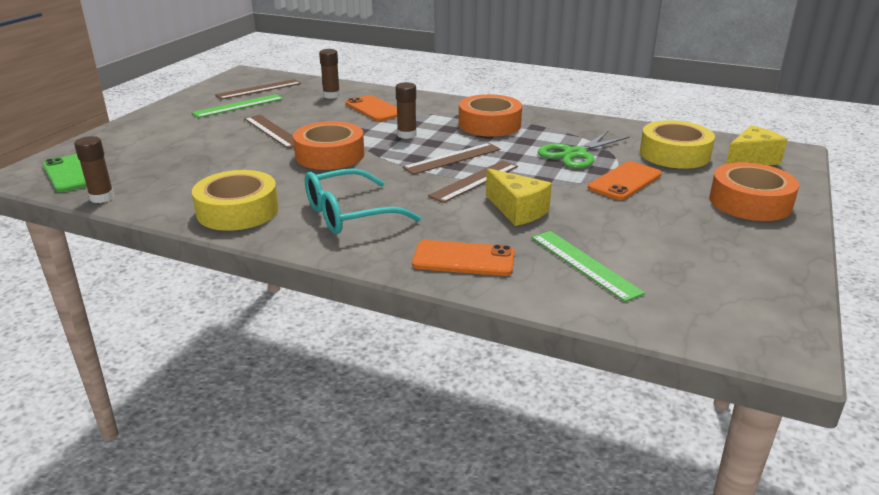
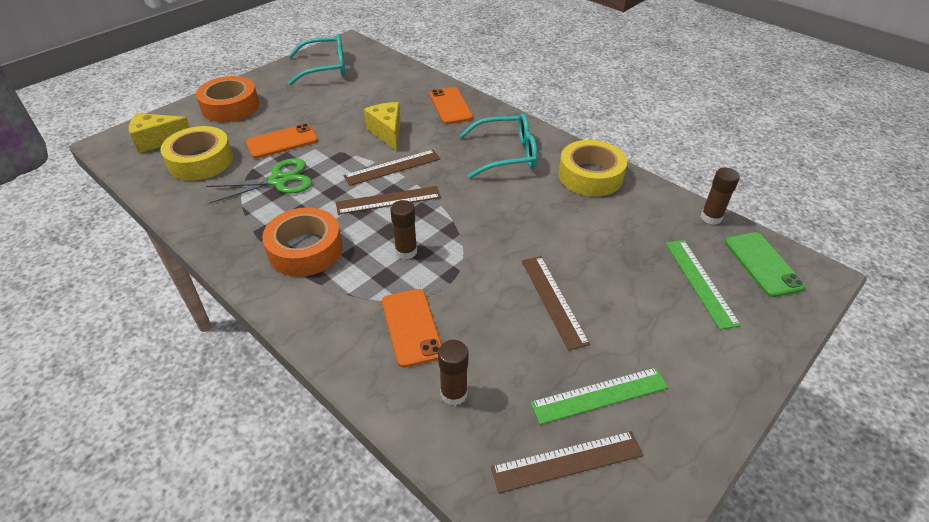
camera: 160 degrees left, 15 degrees up
(330, 155) = (500, 233): orange tape -> none
(463, 259) = (450, 106): orange phone -> orange phone turned 45 degrees clockwise
(584, 264) = (386, 90): green ruler -> green ruler (700, 282)
(731, 282) = (325, 68): none -> turquoise glasses

